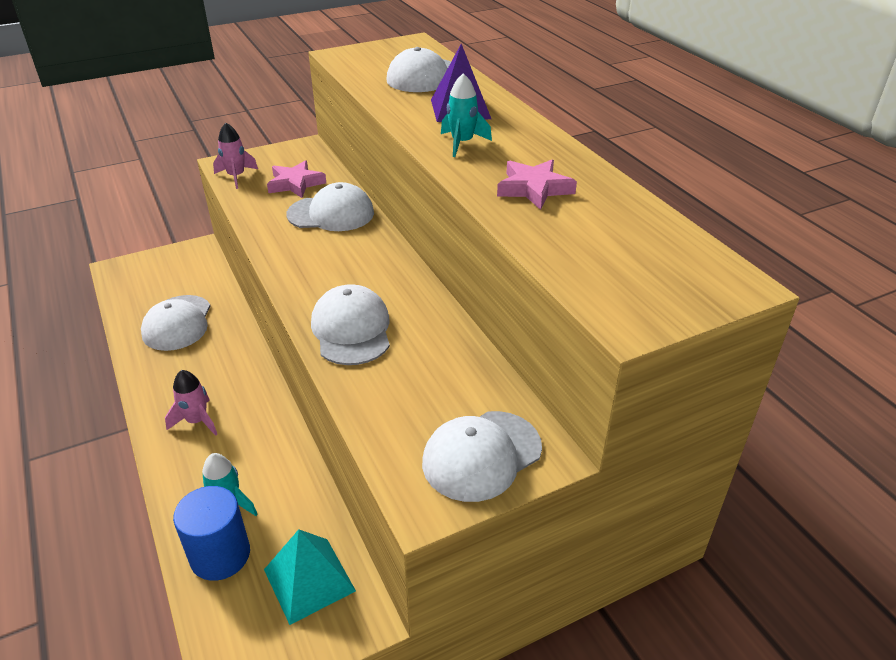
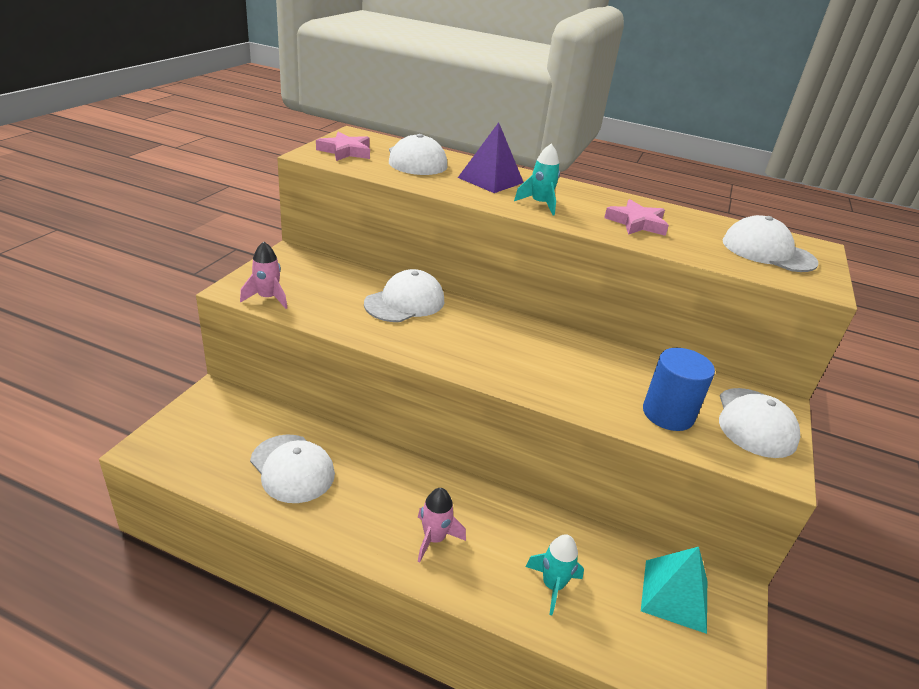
camera: 45 degrees left, 5 degrees down
(220, 555) = (600, 624): blue cylinder -> blue cylinder (668, 414)
(295, 183) = (334, 287): pink star -> pink star (345, 151)
(351, 329) = (562, 382): white cap -> white cap (768, 252)

